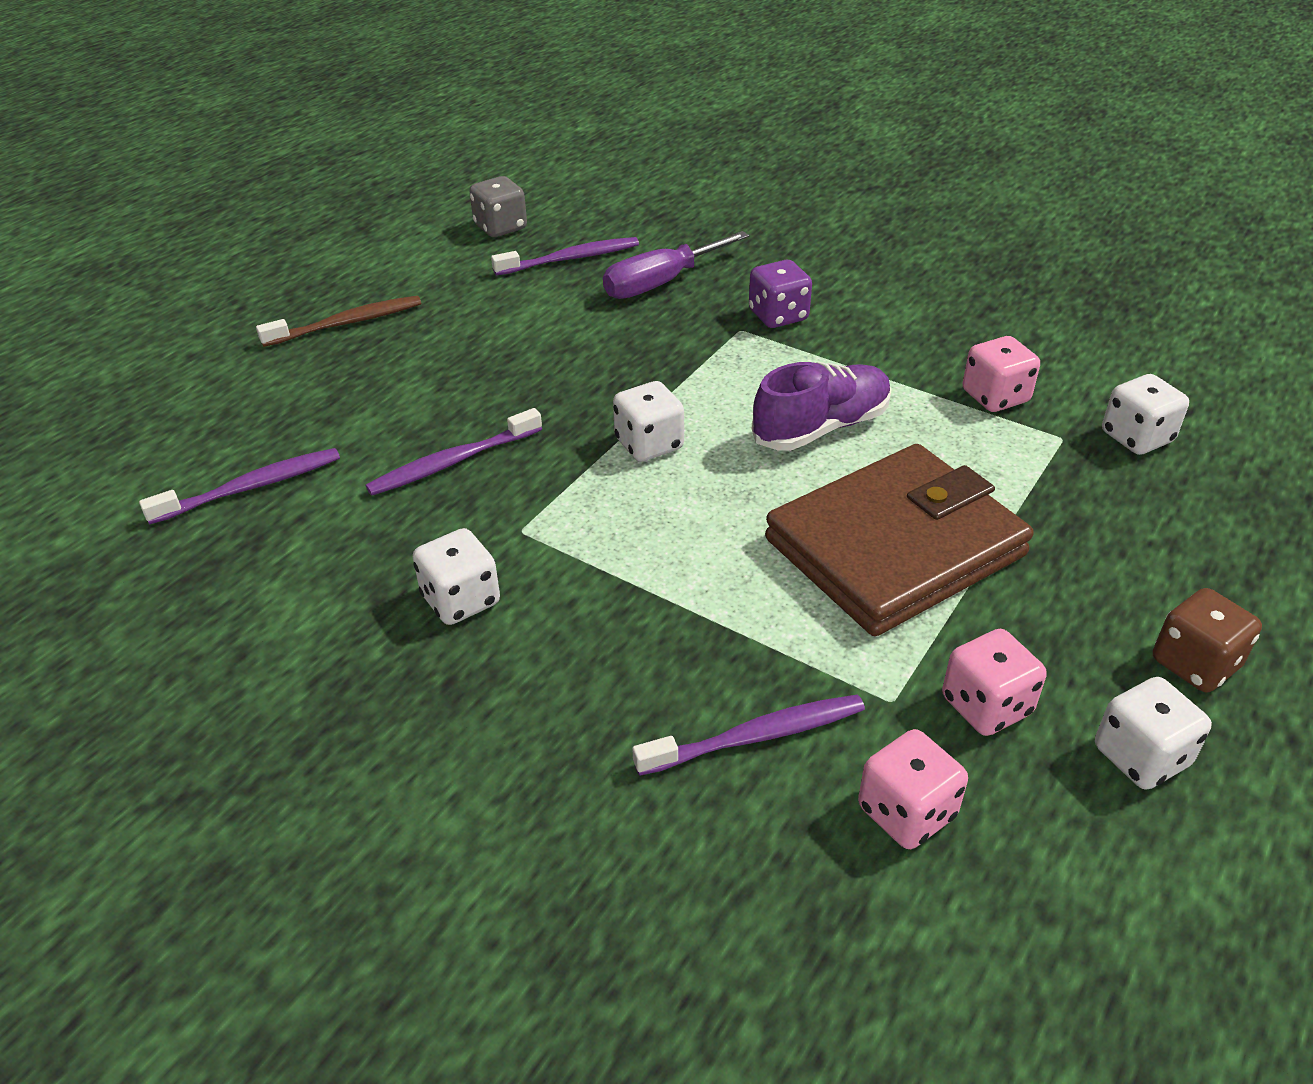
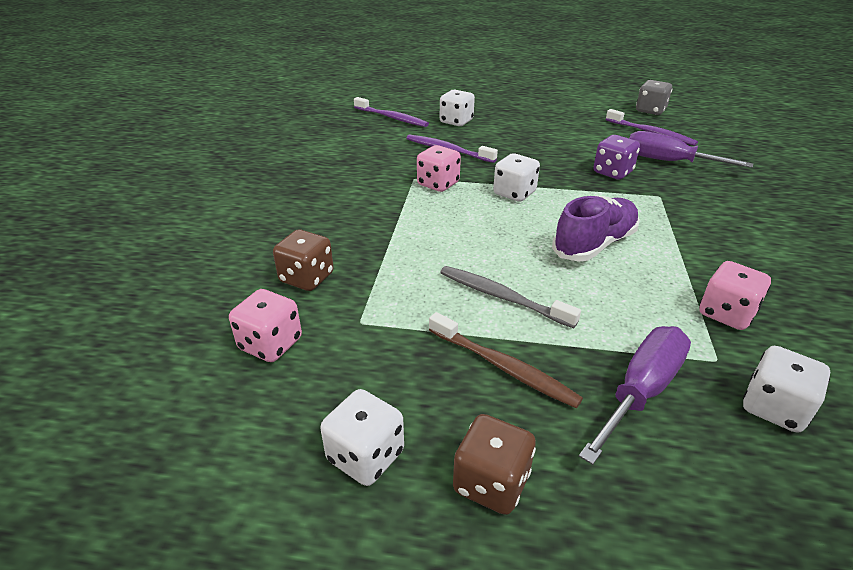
camera: 65 degrees right, 5 degrees down
(347, 323) = (521, 103): brown toothbrush -> brown toothbrush (503, 367)
(460, 600) = (355, 176): white dice -> white dice (456, 121)
(756, 737) = (307, 278): purple toothbrush -> brown dice
(778, 316) = (693, 204): purple dice -> purple dice (612, 172)
(821, 428) = (594, 244): purple shoe -> purple shoe turned 75 degrees counterclockwise
(895, 547) = (502, 297): brown wallet -> grey toothbrush
(986, 706) = (376, 364): pink dice -> pink dice (438, 184)
(1093, 507) = (641, 391): none -> purple screwdriver

